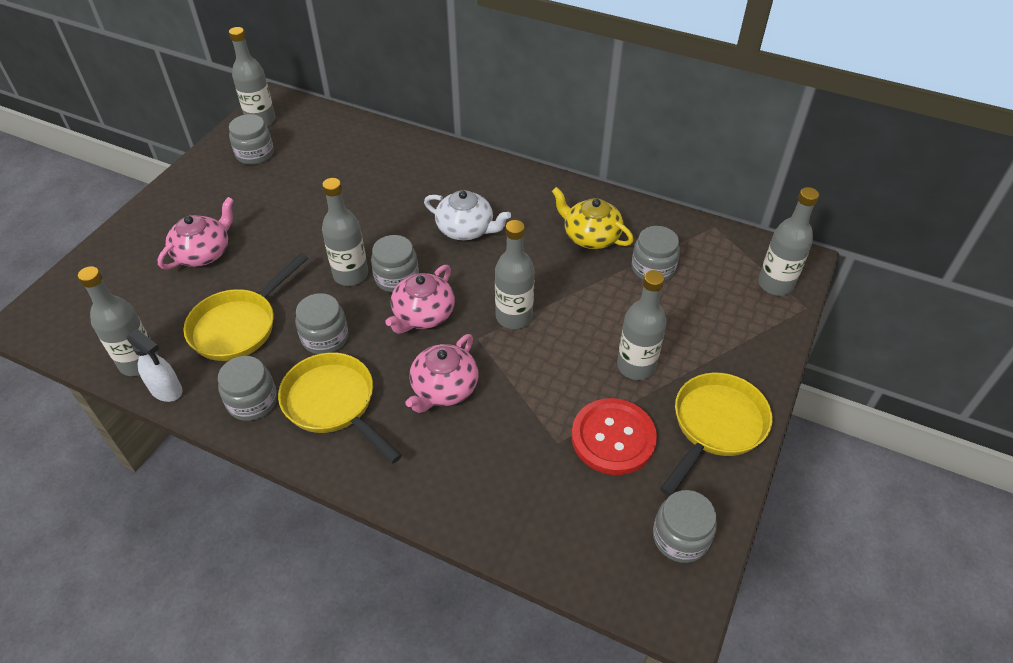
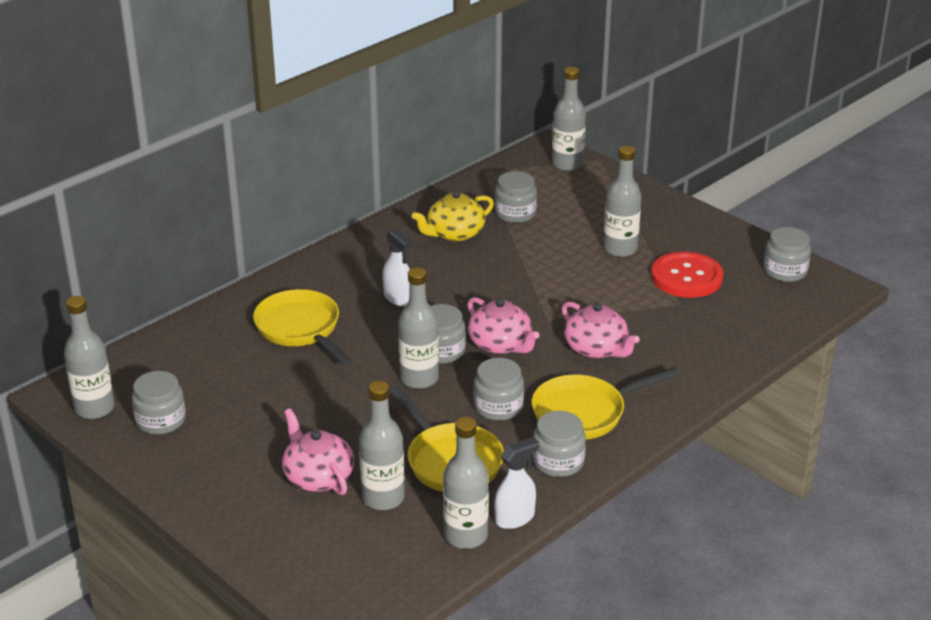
camera: 70 degrees left, 15 degrees down
(466, 229) = (398, 298): white teapot -> white spray bottle
(514, 317) = (532, 295): grey bottle -> grey bottle (383, 498)
(715, 426) = (695, 230): yellow pan -> yellow pan (301, 329)

